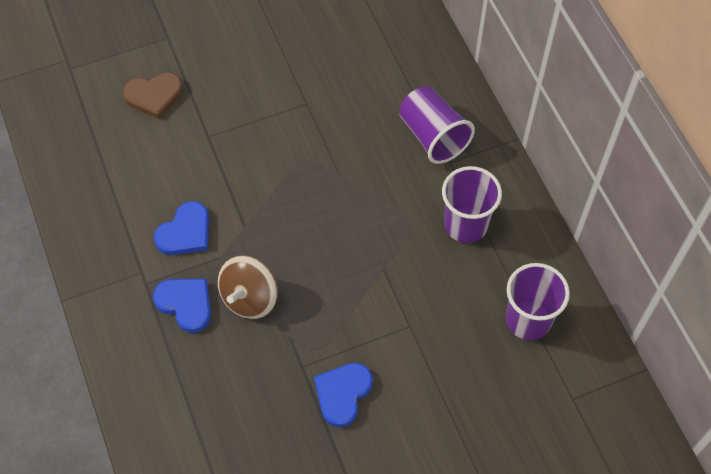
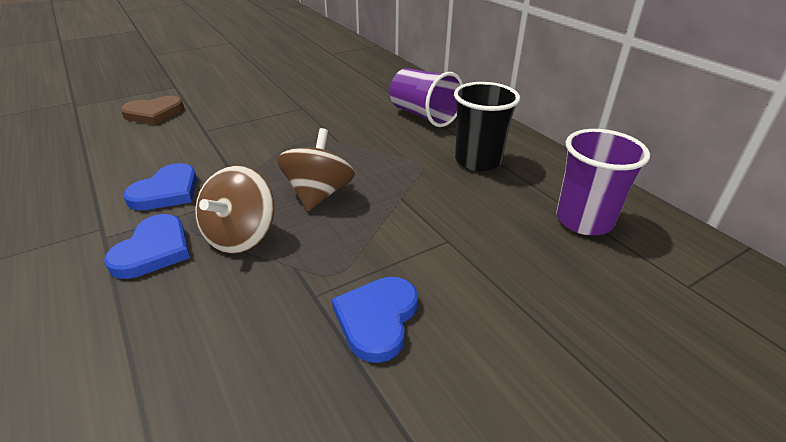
camera: 10 degrees left, 25 degrees down
(185, 304) = (153, 250): blue heart -> blue heart turned 75 degrees clockwise
(313, 254) = (318, 194): none -> brown spinning top
(465, 224) = (478, 161): purple cup -> black cup

